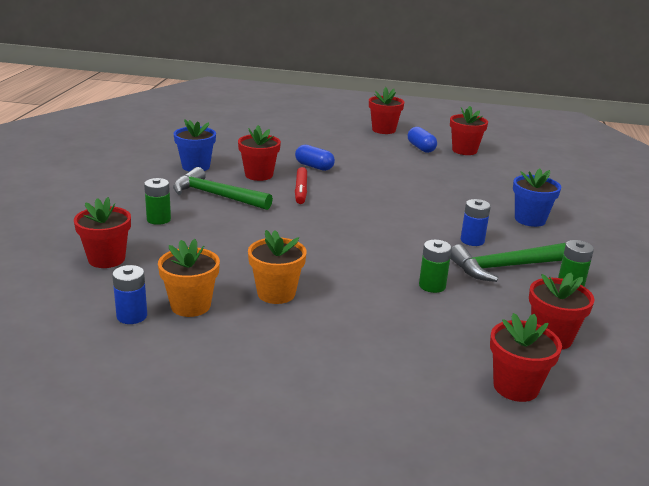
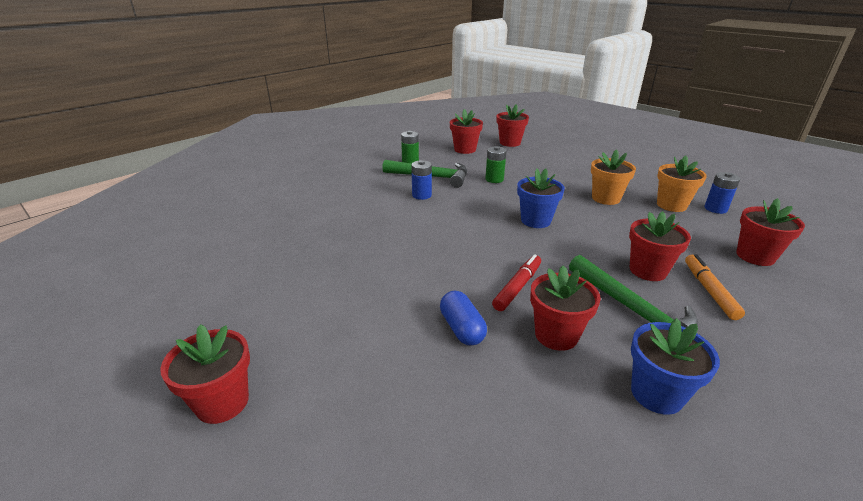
camera: 145 degrees left, 5 degrees up
(158, 219) = (709, 290): green battery -> orange marker
(421, 148) = (259, 321): blue capsule -> none
(464, 150) = (217, 295): red flower pot -> red flower pot (647, 270)
(530, 219) = (347, 197): blue flower pot -> blue flower pot (535, 220)

